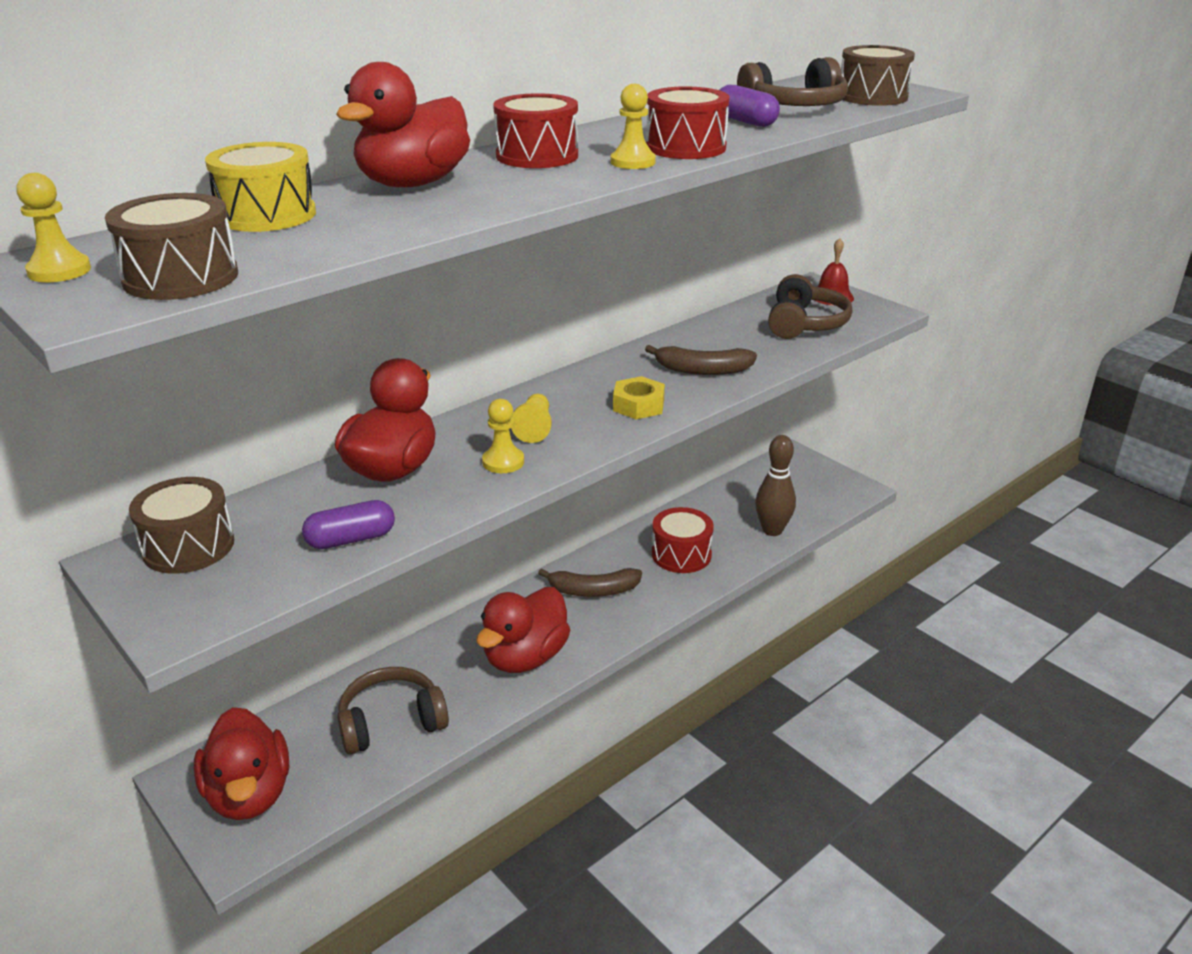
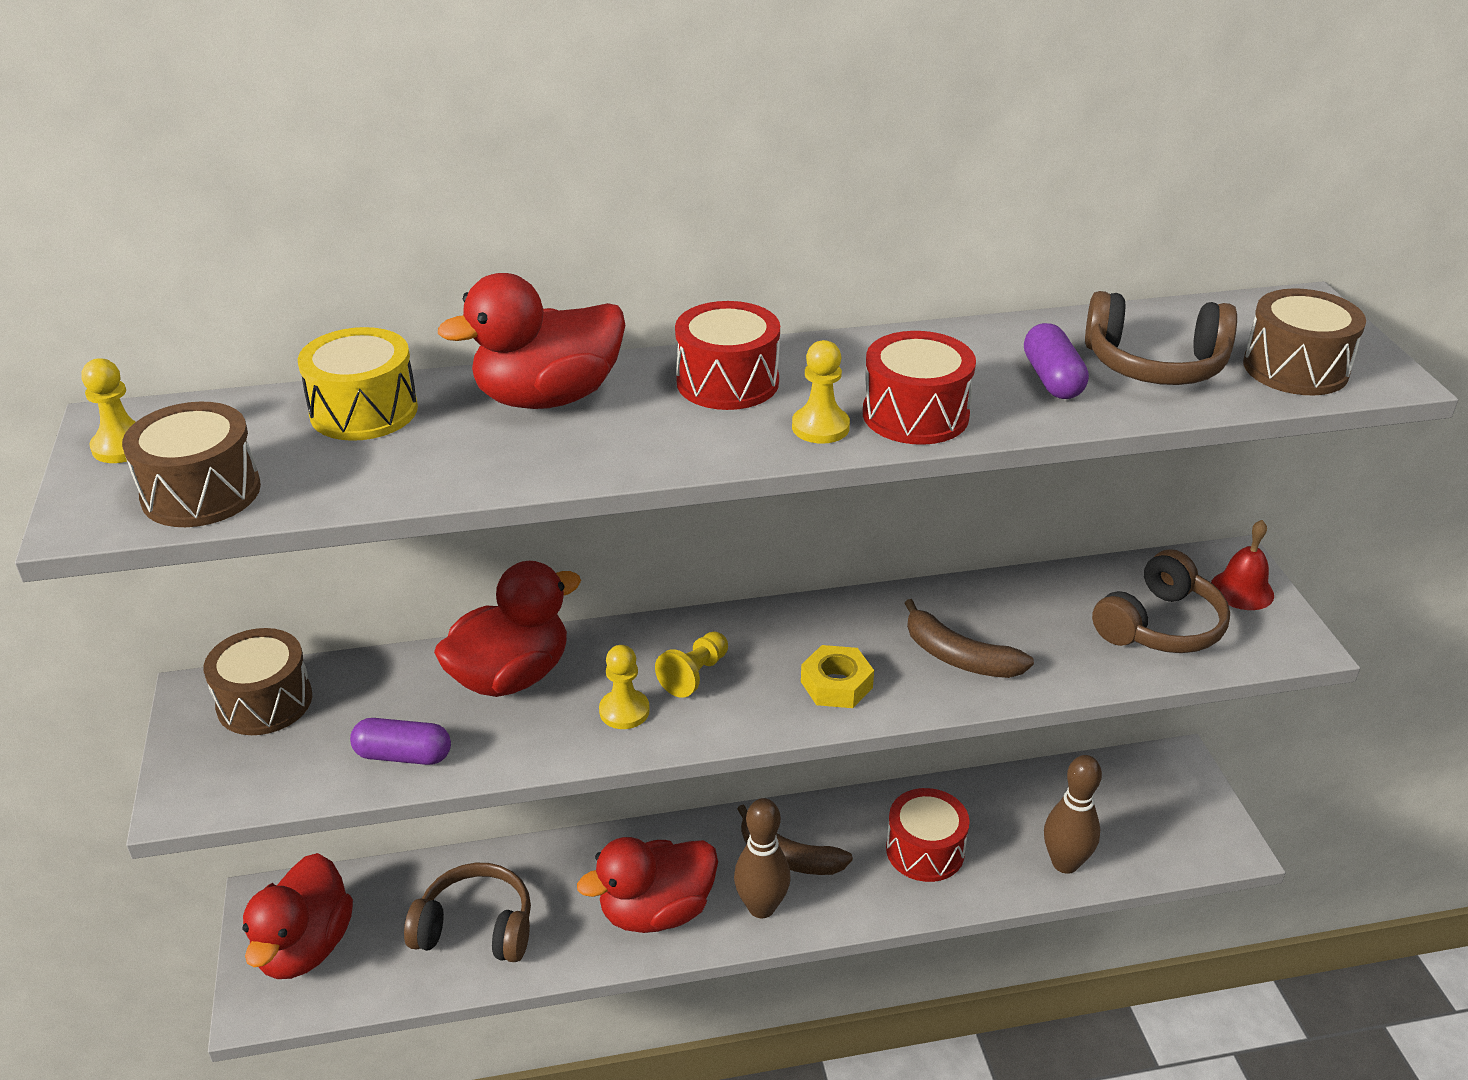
camera: 30 degrees right, 5 degrees up
(599, 626) = (761, 907): none -> brown bowling pin

